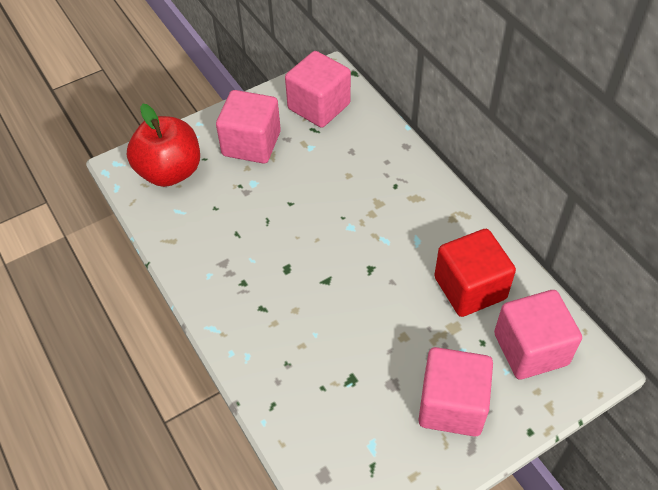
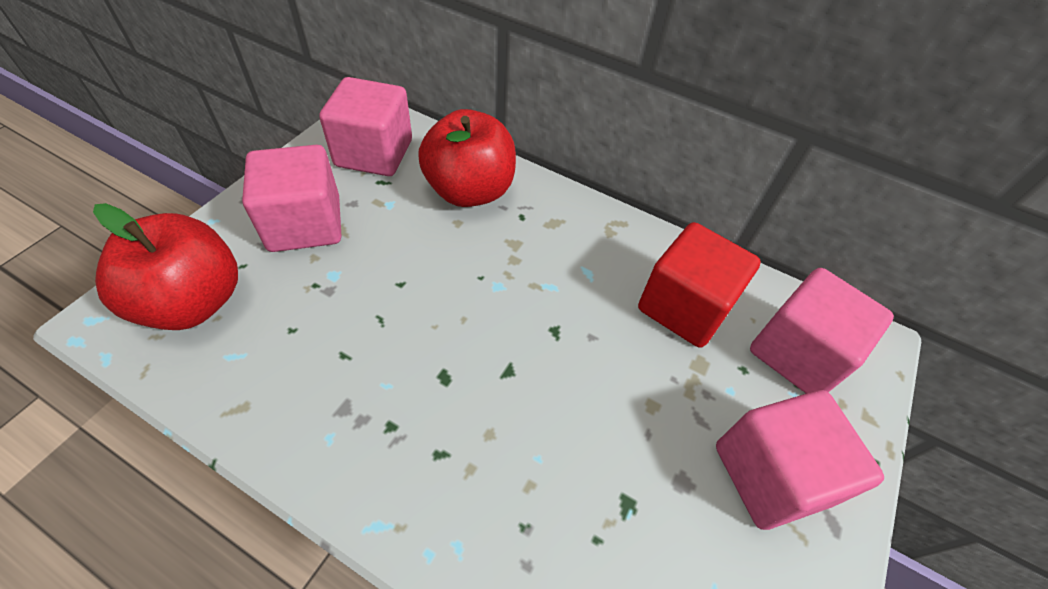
camera: 35 degrees left, 0 degrees up
(369, 155) = (469, 190): none -> red apple

